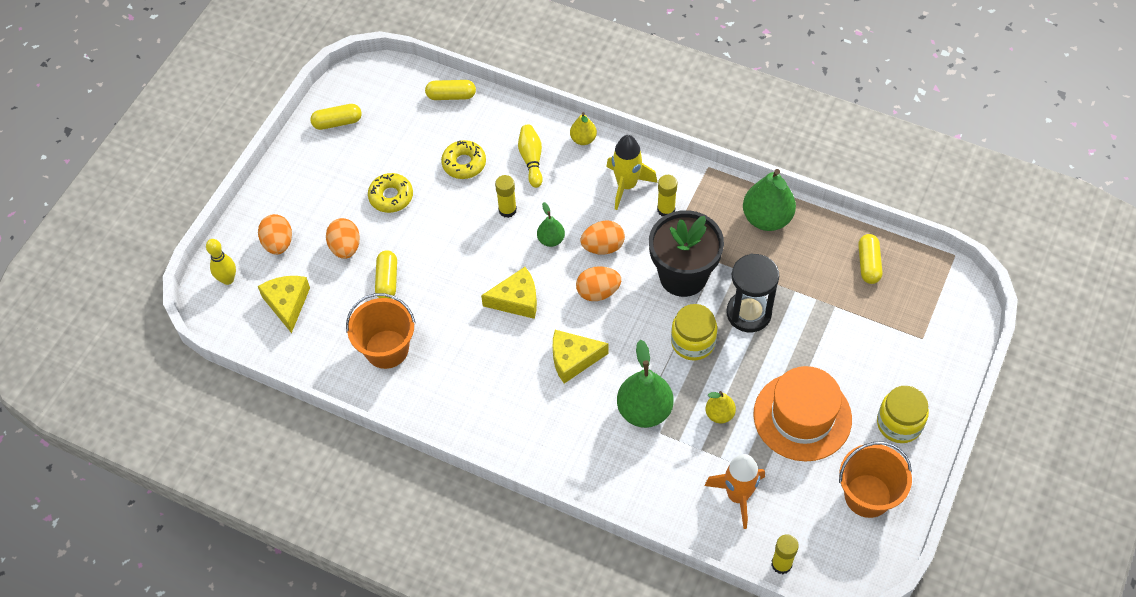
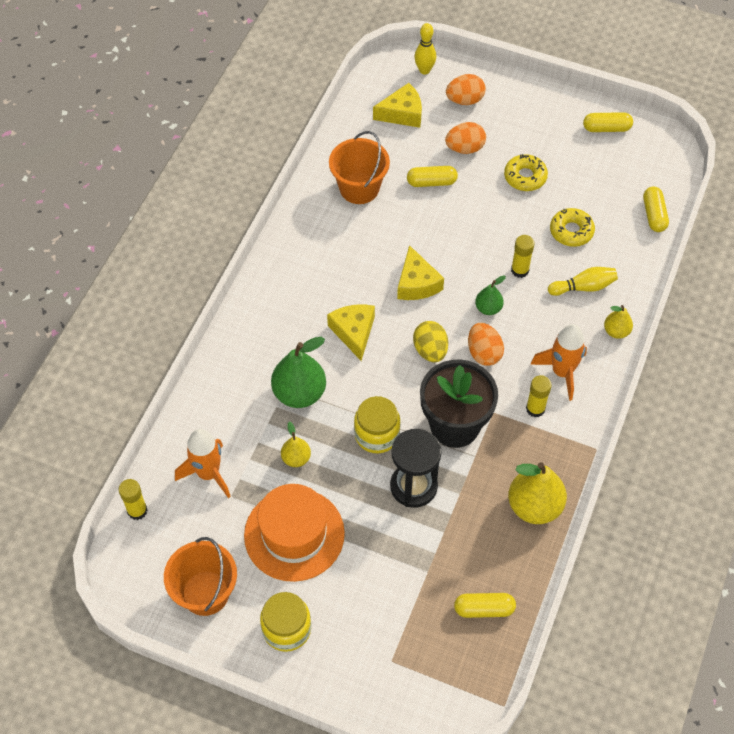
camera: 85 degrees right, 0 degrees up
(337, 122) = (606, 128): yellow capsule -> yellow capsule turned 75 degrees counterclockwise
(598, 292) = (430, 350): orange egg -> yellow egg
(626, 185) = (562, 372): yellow rocket -> orange rocket
(767, 218) = (534, 506): green pear -> yellow pear

